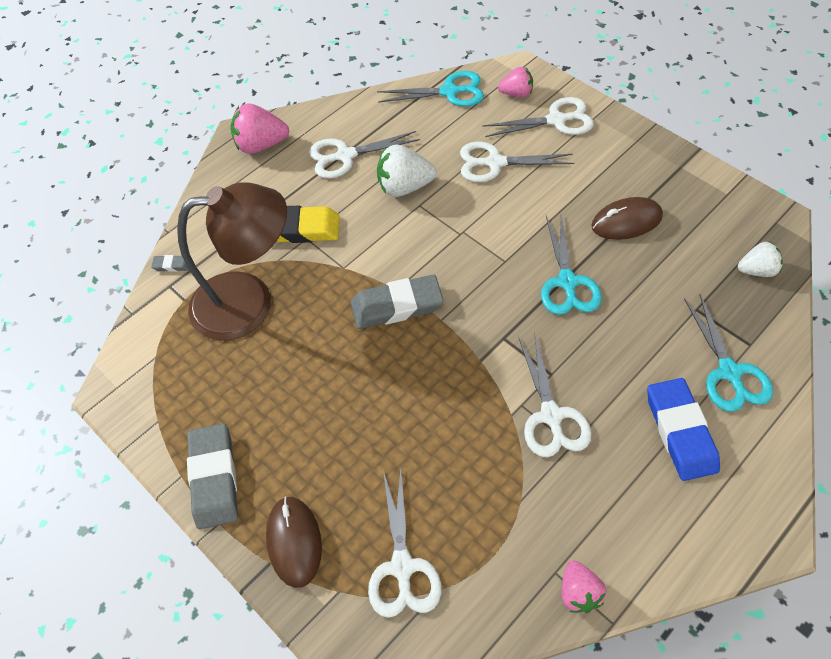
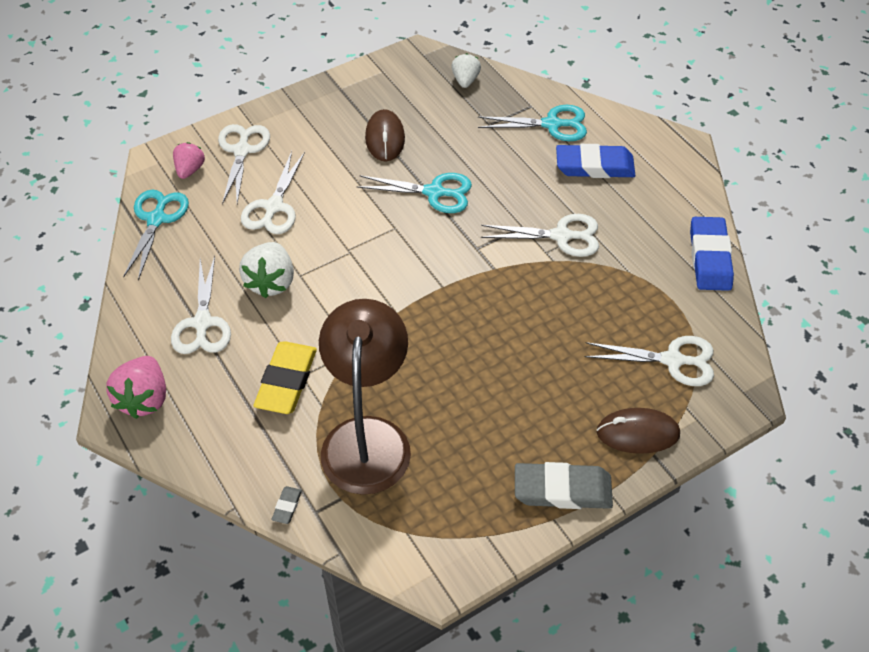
camera: 80 degrees left, 5 degrees down
(397, 305) = (416, 316): grey eraser -> none
(578, 593) = (709, 257): pink strawberry -> blue eraser

